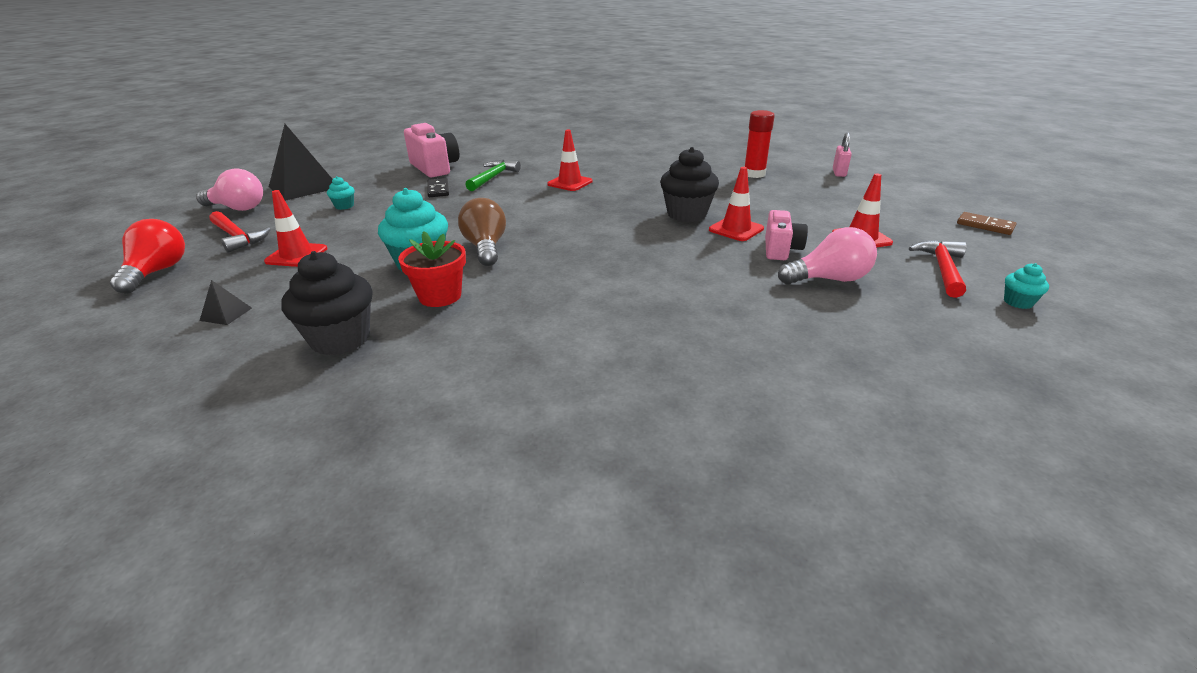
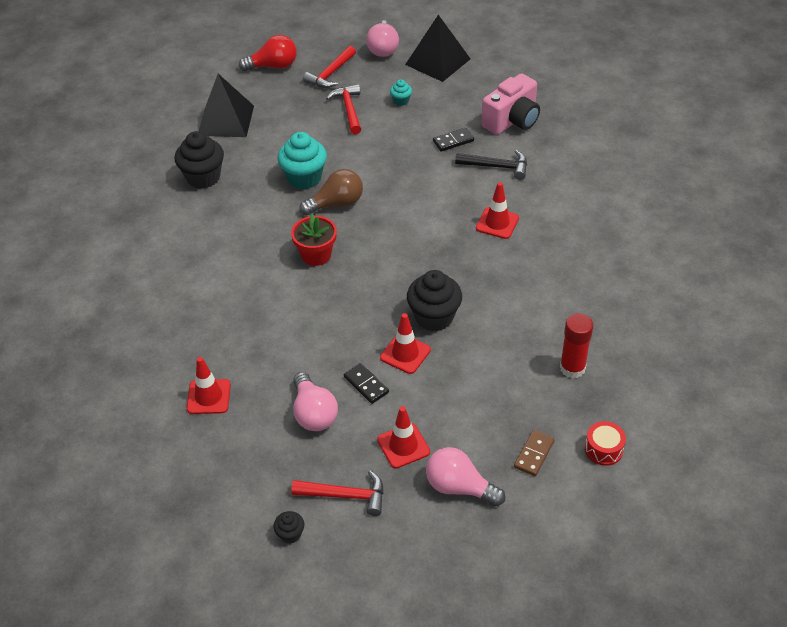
camera: 80 degrees right, 15 degrees up
(226, 314) = (226, 120): black pyramid -> black pyramid, size x2.44
(296, 255) = (307, 114): red traffic cone -> red traffic cone (208, 397)
(321, 231) = (348, 109): none -> red hammer
(440, 296) = (258, 202): red flower pot -> red flower pot (316, 255)
(493, 177) = (497, 166): green hammer -> black hammer
(781, 249) = (366, 384): pink camera -> black domino
(839, 173) = (603, 449): pink padlock -> red drum
(902, 220) = (459, 487): none -> pink light bulb
(985, 226) = (458, 558): brown domino -> brown domino (534, 454)
(1018, 302) = (290, 534): turquoise cupcake -> black cupcake

